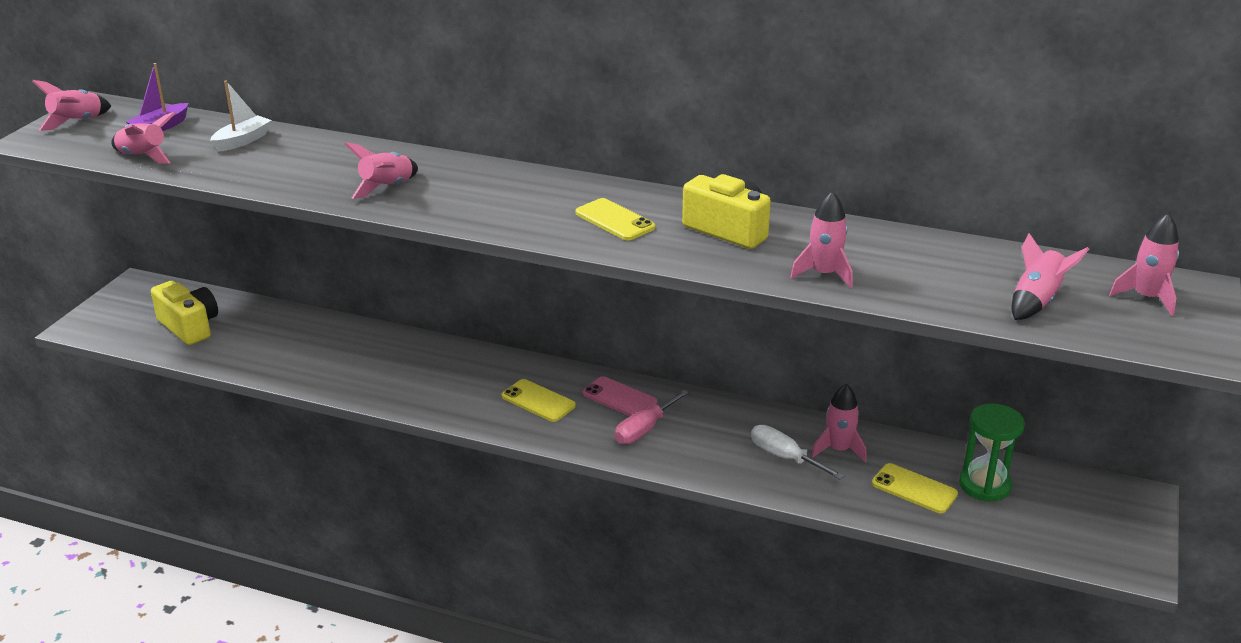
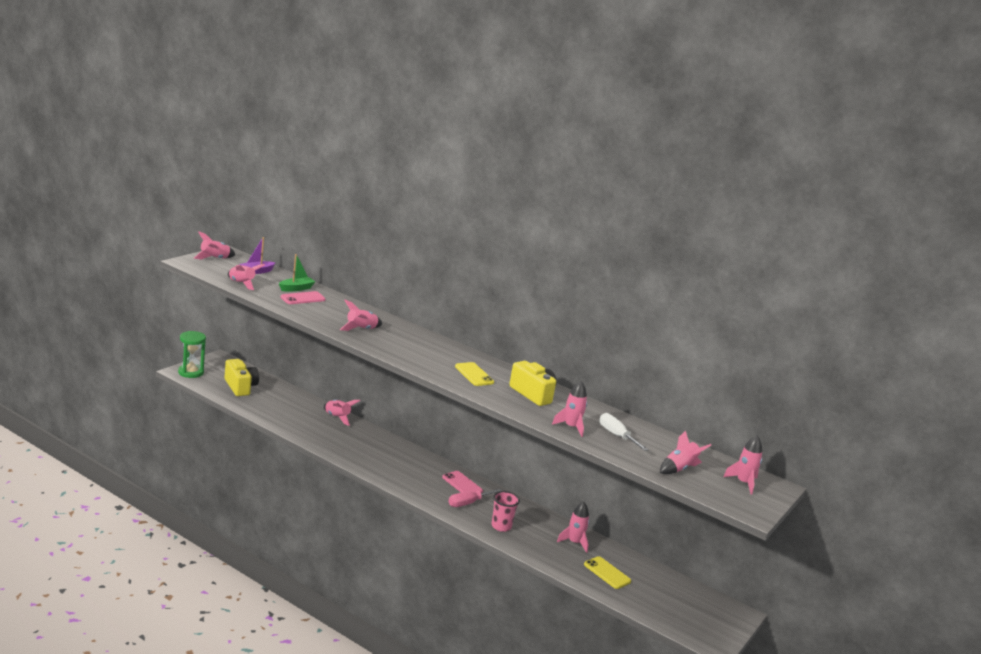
camera: 10 degrees right, 10 degrees down
(242, 141) = (296, 288): white boat -> green boat
(261, 156) = (303, 298): none -> pink phone
(371, 337) = (337, 418): none -> pink rocket
(538, 401) = (415, 473): yellow phone -> none
(714, 456) = (501, 526): none -> pink cup
(785, 457) = (541, 538): white screwdriver -> white screwdriver (616, 435)
(984, 485) = (649, 582): green hourglass -> green hourglass (191, 372)

